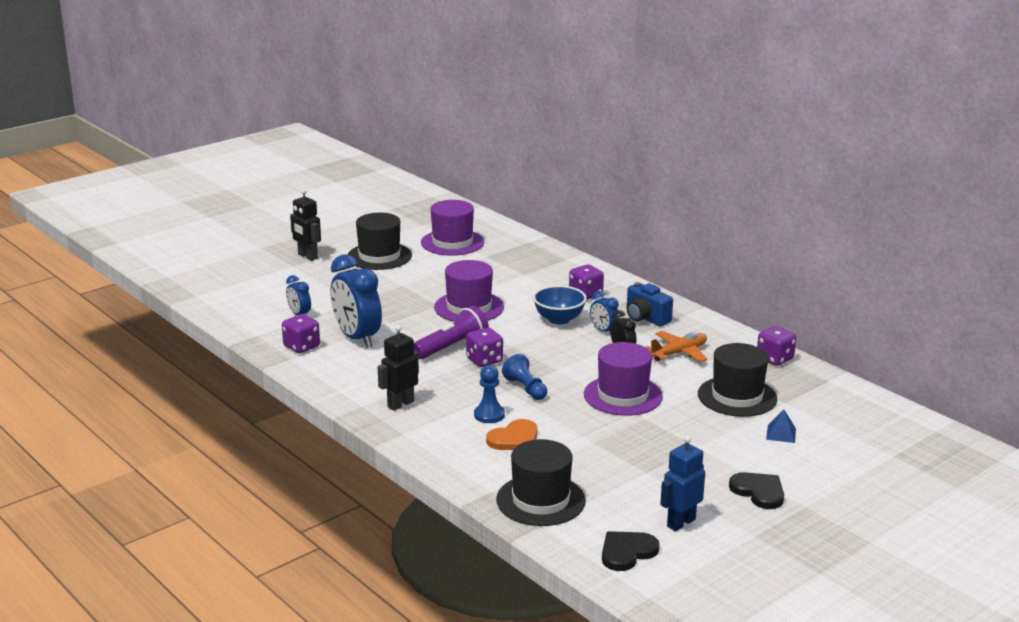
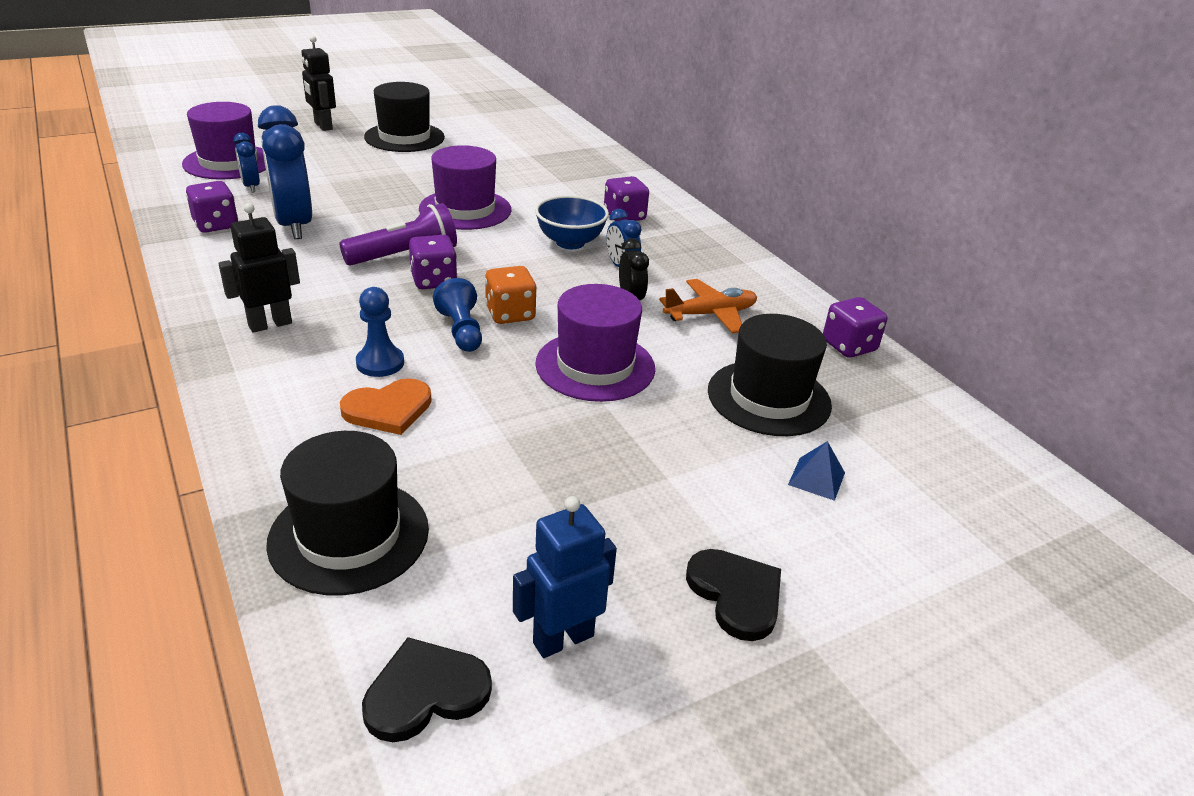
camera: 10 degrees right, 10 degrees up
(452, 242) = (501, 135): purple hat -> purple hat (228, 162)
(550, 373) = (510, 314): none -> orange dice
(646, 318) = (688, 258): blue camera -> none

